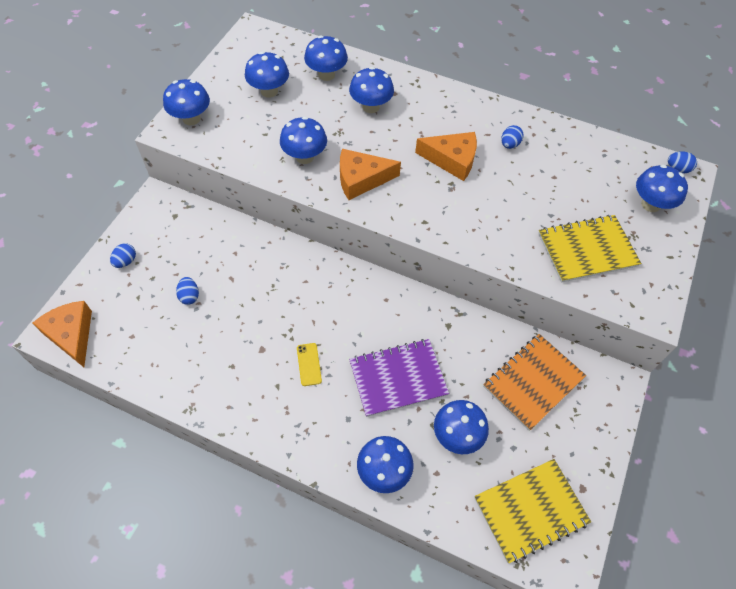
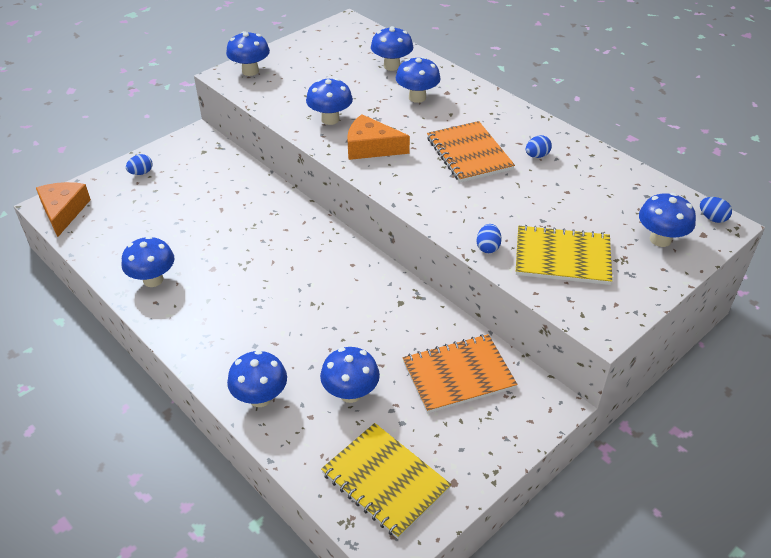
camera: 25 degrees right, 15 degrees down
(189, 296) = (177, 212): blue egg -> blue egg (488, 247)
(269, 91) = (331, 67): blue mushroom -> blue mushroom (153, 280)
(309, 364) = (247, 292): yellow phone -> none
(398, 378) = (322, 329): purple notebook -> none
(452, 160) = (469, 154): orange cheese -> orange notebook
(530, 510) = (385, 481): yellow notebook -> yellow notebook turned 45 degrees clockwise

